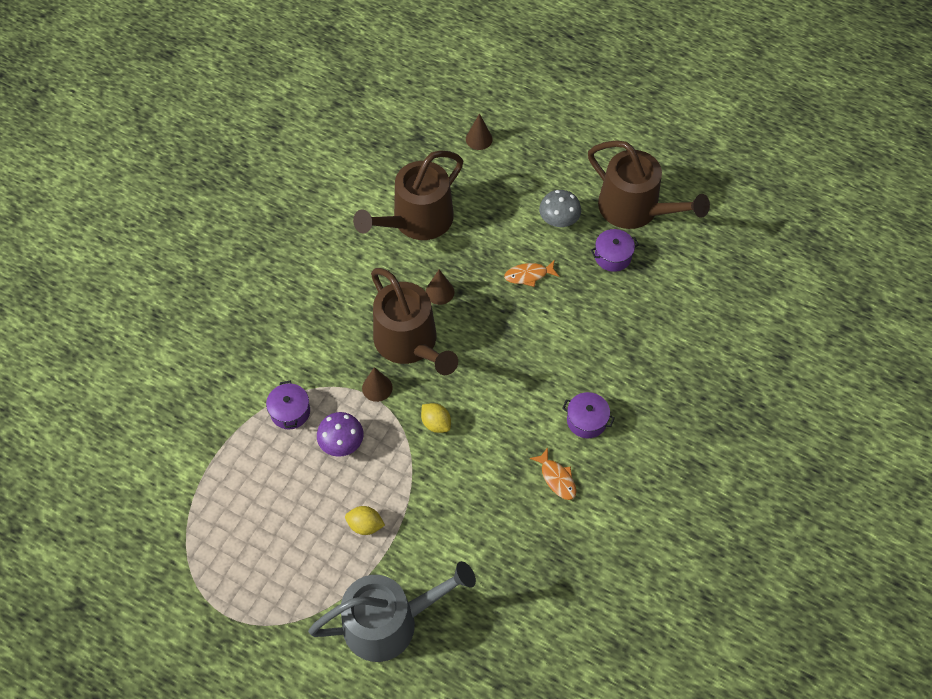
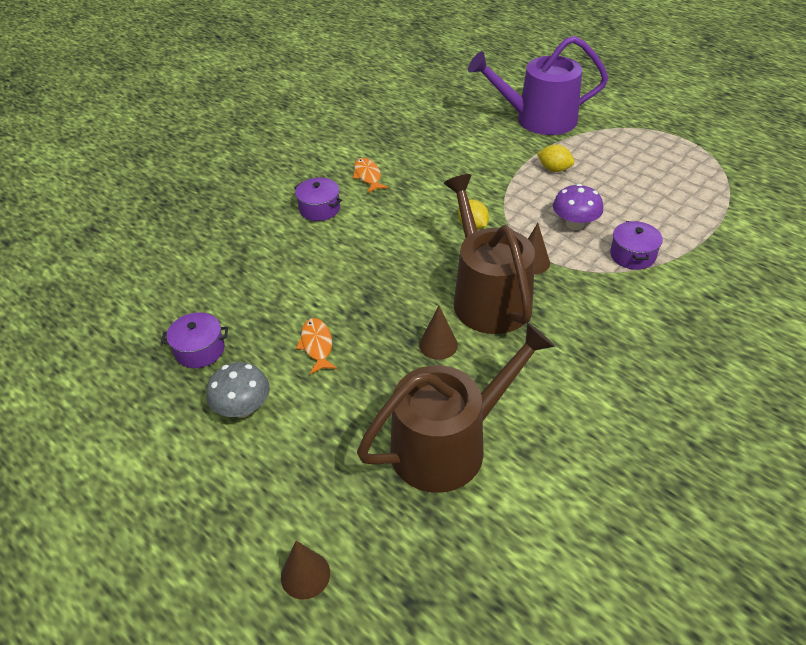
camera: 165 degrees left, 15 degrees down
(388, 622) = (539, 119): grey watering can -> purple watering can
(529, 275) = (317, 345): orange fish -> orange fish turned 105 degrees counterclockwise
(634, 209) = (130, 405): brown watering can -> none

